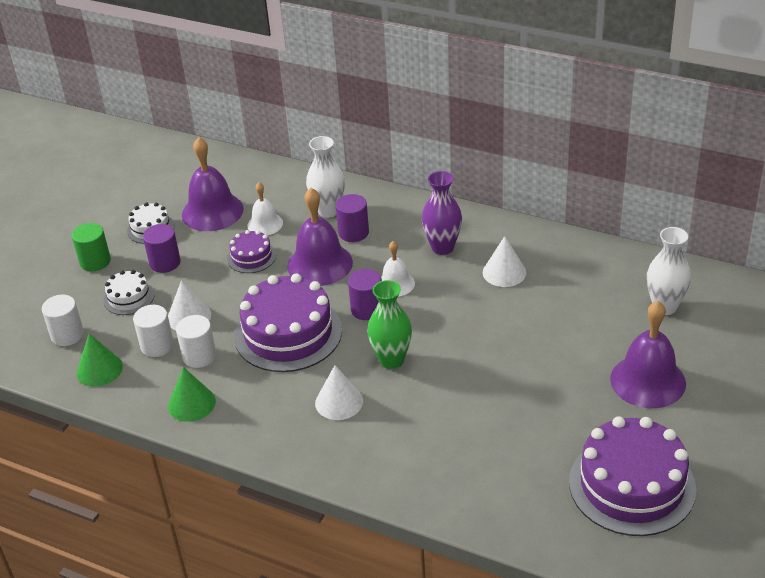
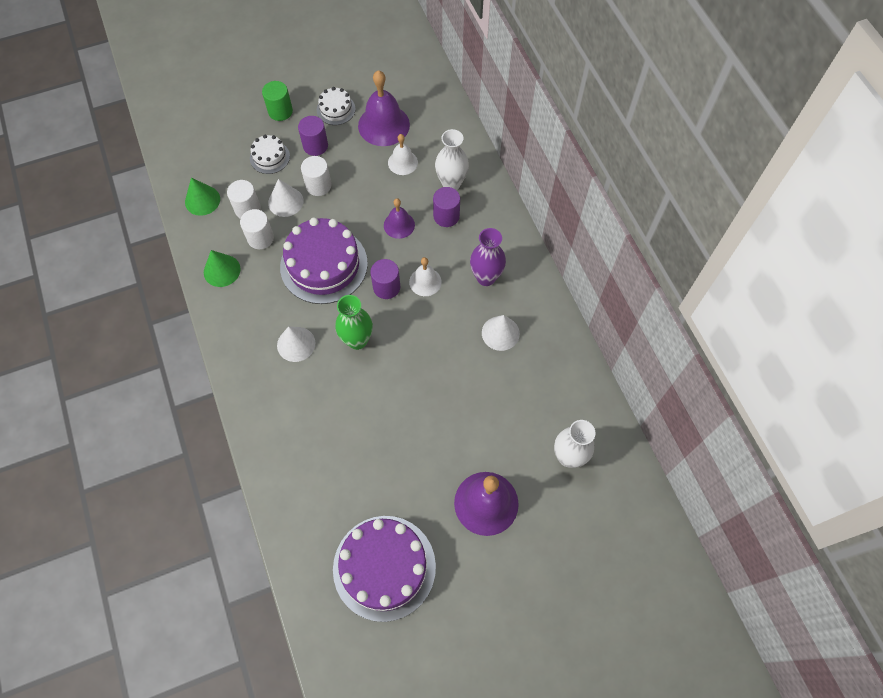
camera: 40 degrees right, 25 degrees up
(67, 335) = (212, 158): white cylinder -> white cylinder (318, 185)
(251, 257) = (367, 184): purple cake -> none
(320, 264) = (399, 225): purple bell -> purple bell, size x0.57

